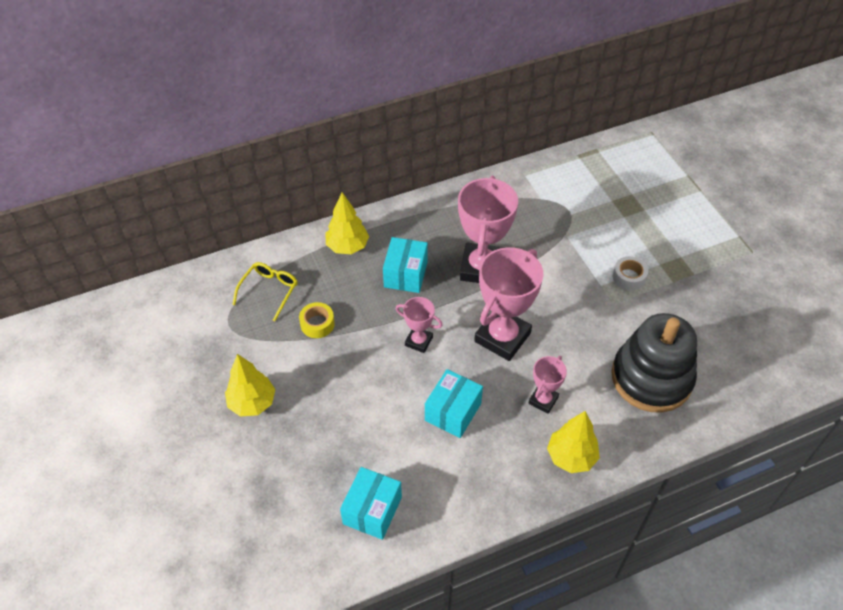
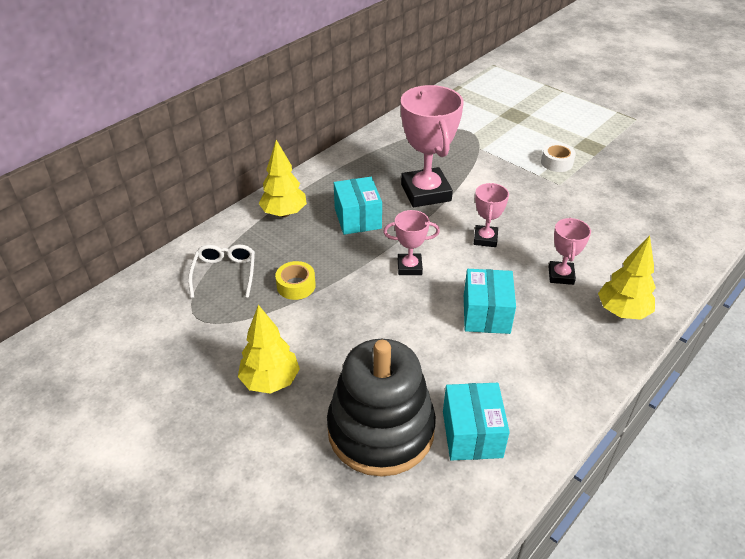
camera: 25 degrees left, 10 degrees down
(269, 291) = (224, 274): yellow glasses -> white glasses
(502, 337) = (485, 239): pink trophy -> pink trophy, size x0.52
(651, 378) = (636, 227): black stacking toy -> black stacking toy (381, 430)

